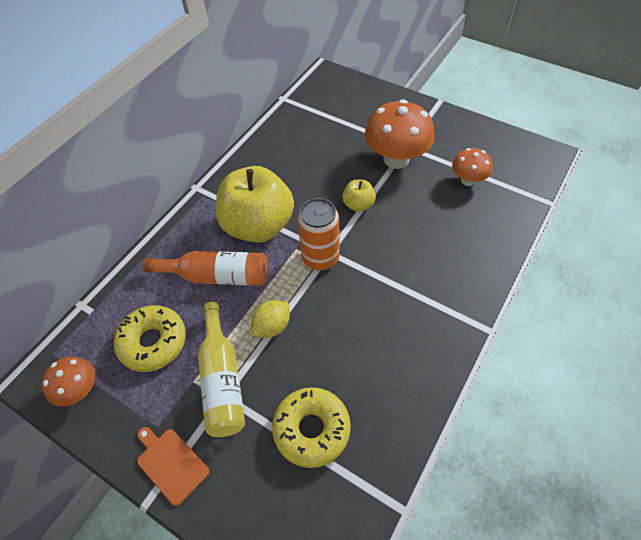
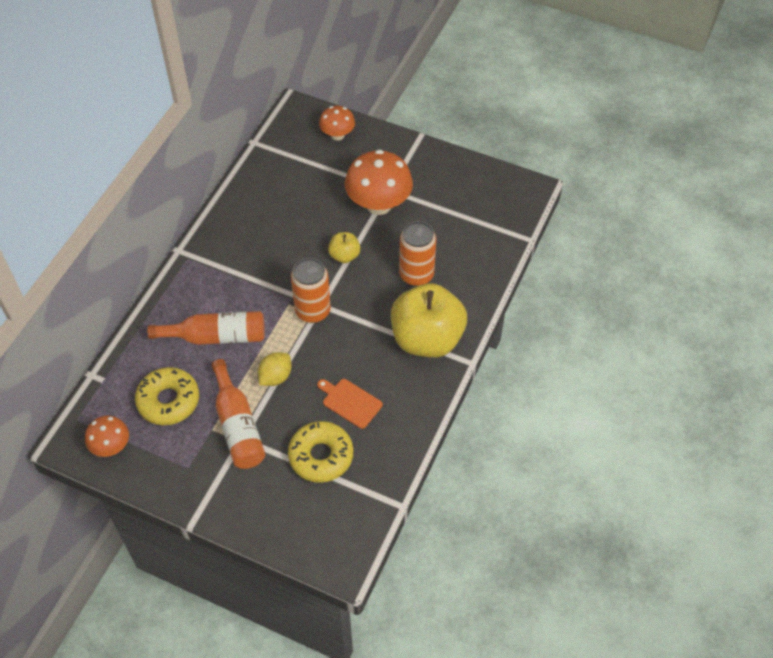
camera: 10 degrees left, 0 degrees up
(171, 463) = (206, 494): orange cutting board -> orange cutting board (350, 402)
(222, 380) = (238, 425): yellow bottle -> orange bottle
(258, 226) = (248, 285): yellow apple -> yellow apple (427, 339)
(432, 229) = (416, 274): none -> orange can
(468, 180) = (450, 222): orange mushroom -> orange mushroom (337, 135)

